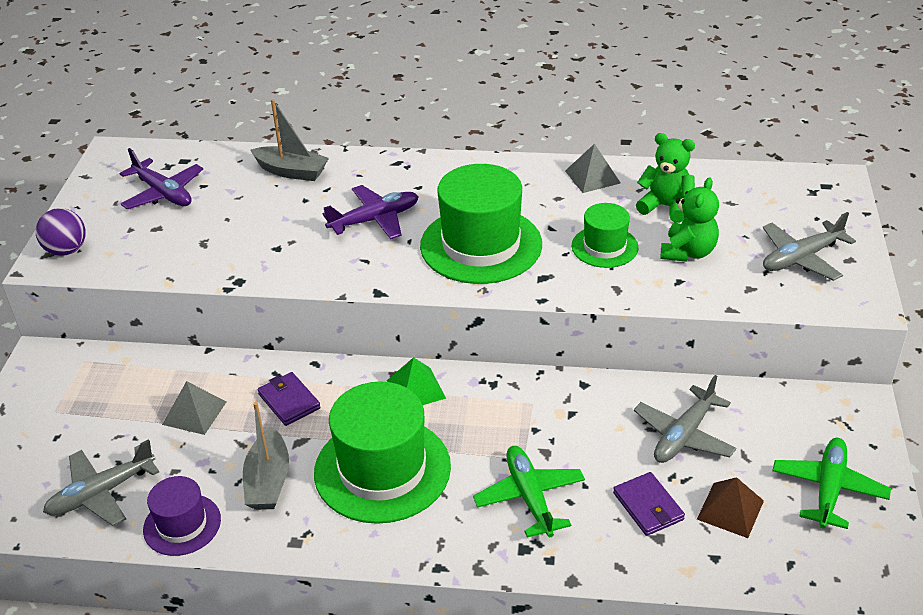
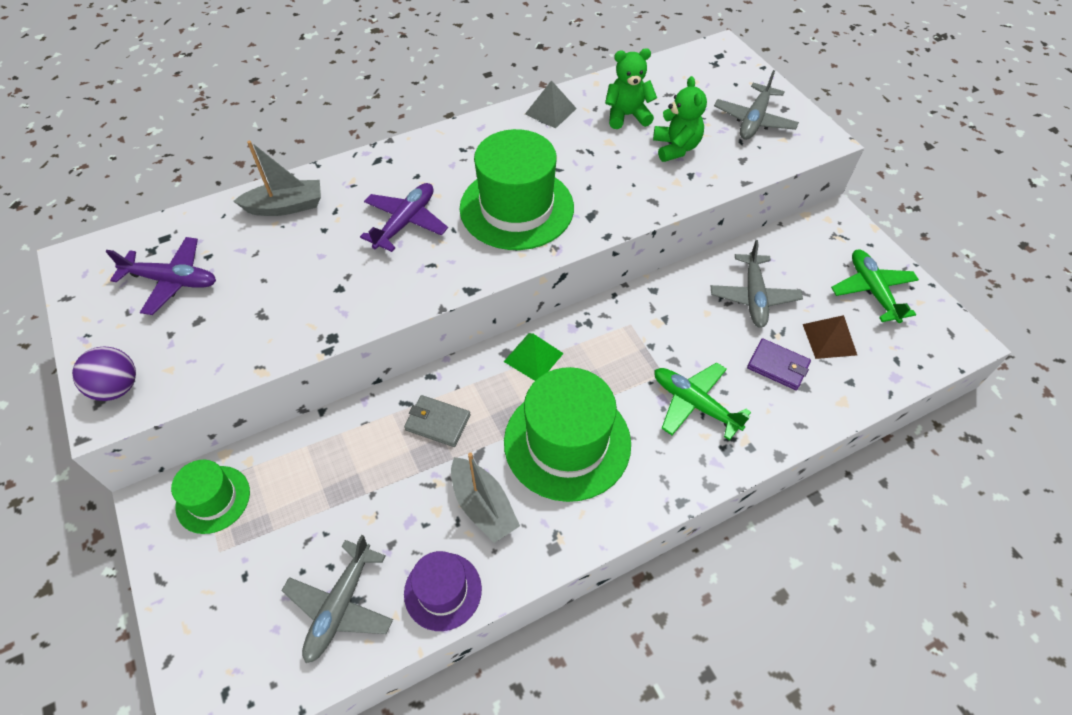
camera: 35 degrees left, 15 degrees up
(194, 413) = (361, 478): grey pyramid -> none
(289, 401) = (437, 422): purple wallet -> grey wallet
(604, 247) = (613, 168): green hat -> green hat (213, 499)

